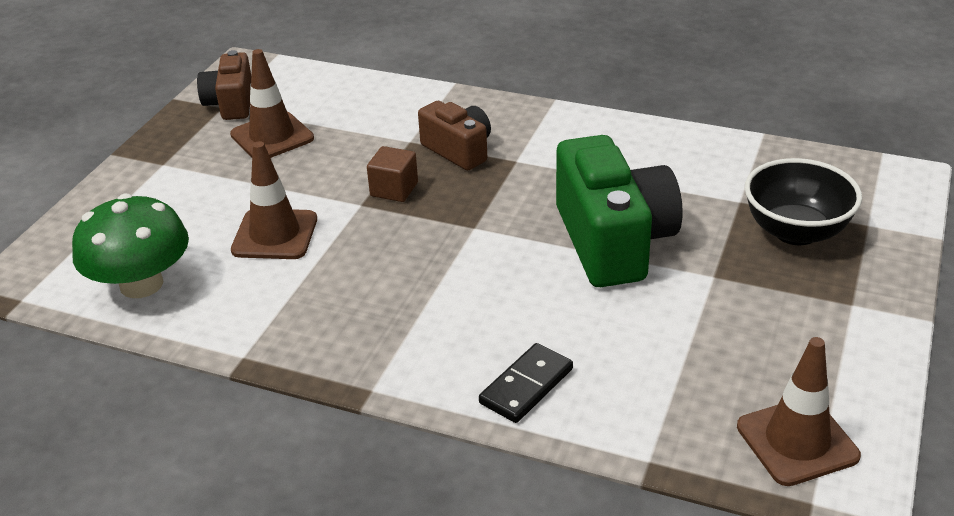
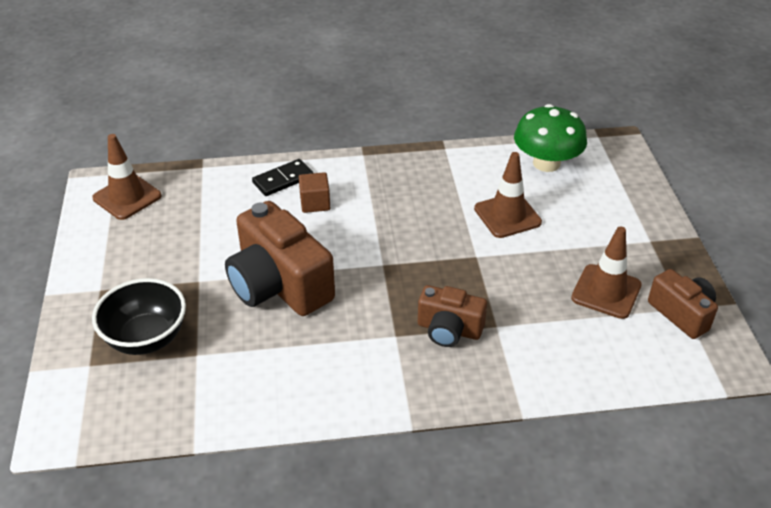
camera: 150 degrees right, 5 degrees up
(394, 189) = (465, 275): brown cube -> brown cube (315, 203)
(526, 386) = (283, 180): black domino -> black domino turned 45 degrees clockwise
(613, 241) = (279, 285): green camera -> brown camera

